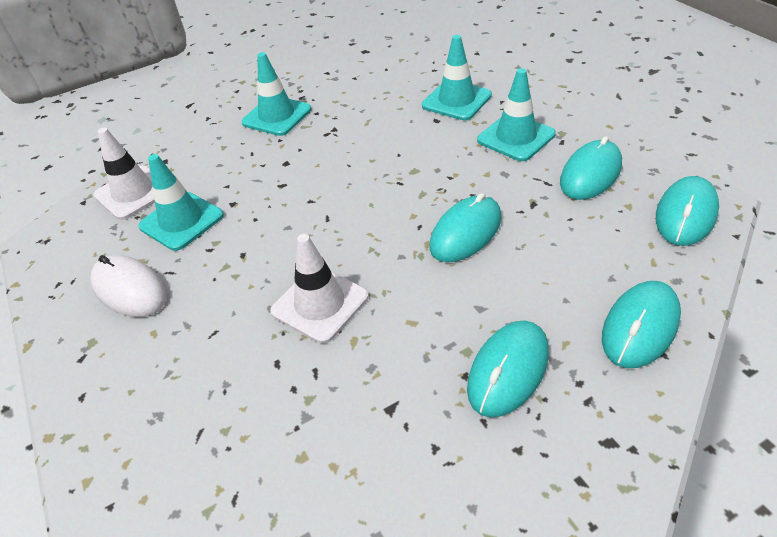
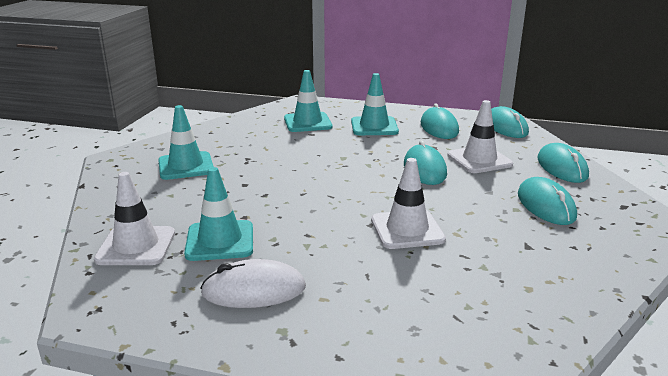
camera: 50 degrees left, 20 degrees down
(551, 252) = (479, 160): none -> white traffic cone

